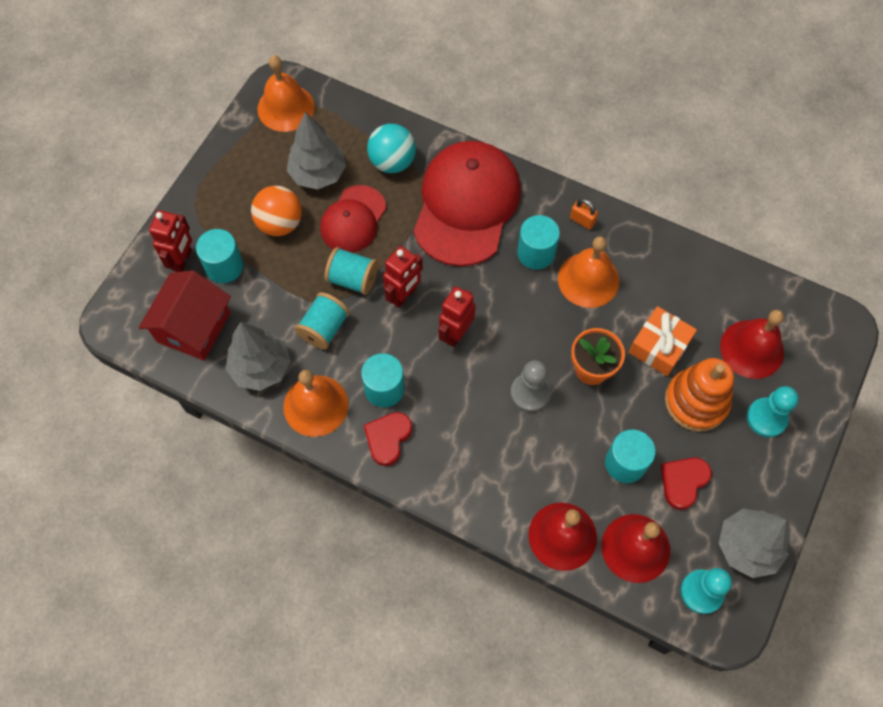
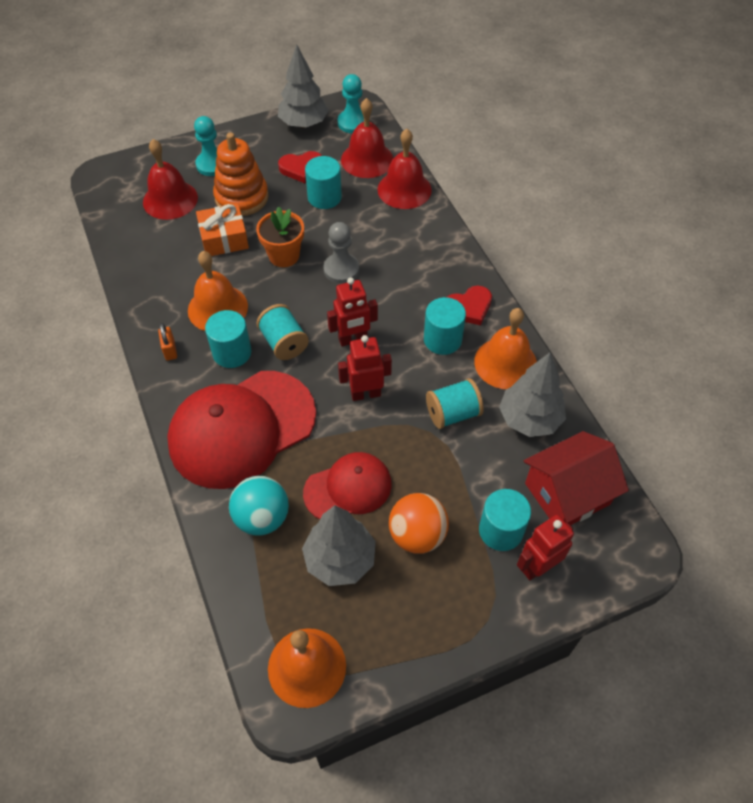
camera: 140 degrees left, 10 degrees down
(352, 279) = (395, 436): turquoise spool -> turquoise spool (284, 343)

